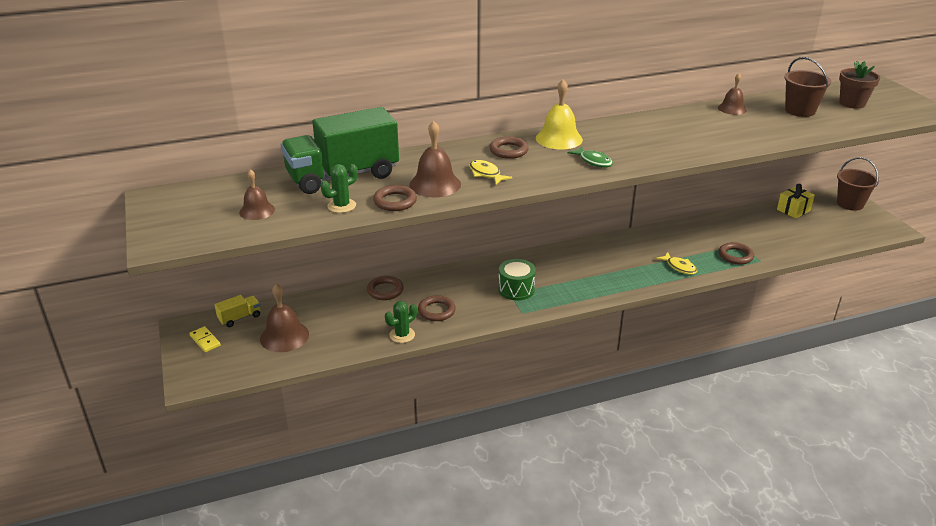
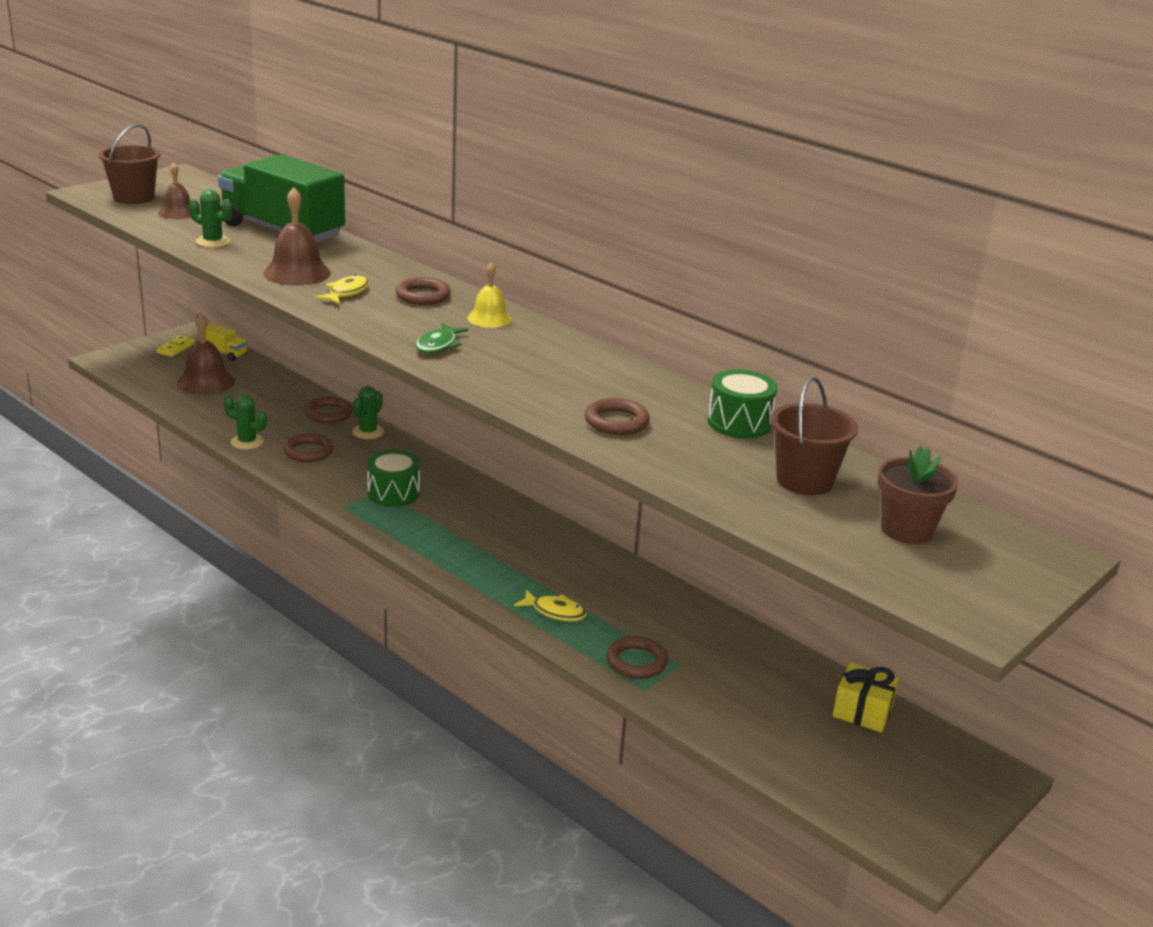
camera: 60 degrees right, 5 degrees down
(395, 201) = (240, 261): brown ring -> brown ring (616, 422)
(425, 280) = (368, 432): none -> green cactus
(559, 138) = (489, 318): yellow bell -> yellow bell, size x0.64
(679, 267) = (555, 612): yellow fish -> yellow fish turned 90 degrees counterclockwise
(732, 108) = (739, 423): brown bell -> green drum
(850, 204) = (967, 783): brown bucket -> brown bucket (134, 198)

